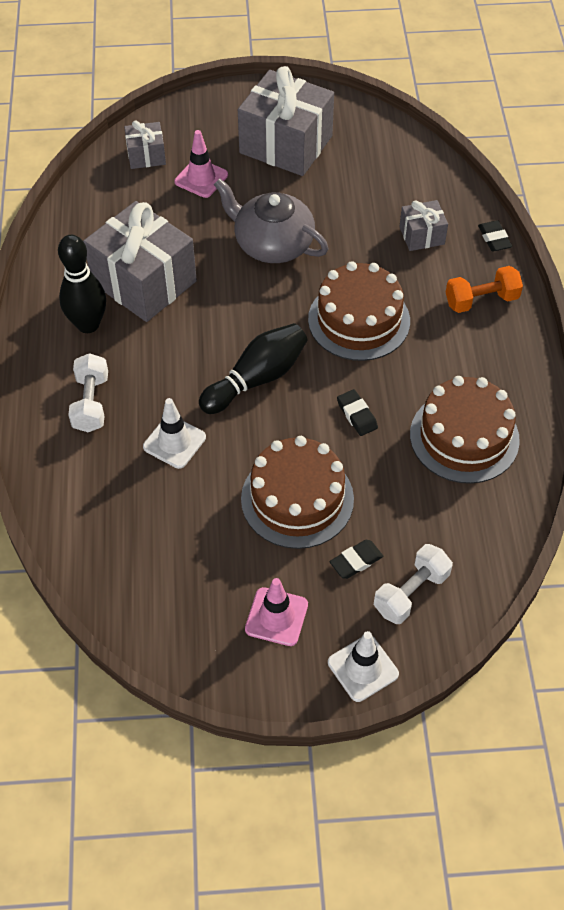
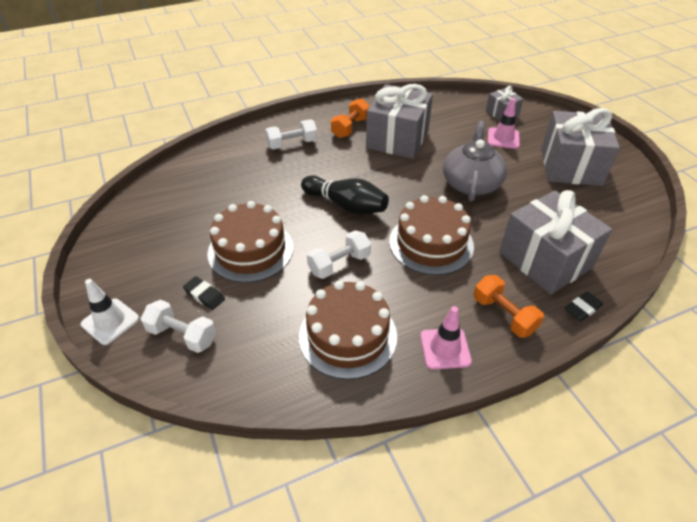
camera: 70 degrees right, 10 degrees down
(88, 324) = (350, 128): black bowling pin -> orange dumbbell
(174, 442) = (276, 183): white traffic cone -> none
(276, 617) = (149, 264): pink traffic cone -> pink traffic cone (445, 348)
(357, 415) = (339, 264): black eraser -> white dumbbell
(422, 235) = (545, 260): grey gift -> grey gift, size x2.05

